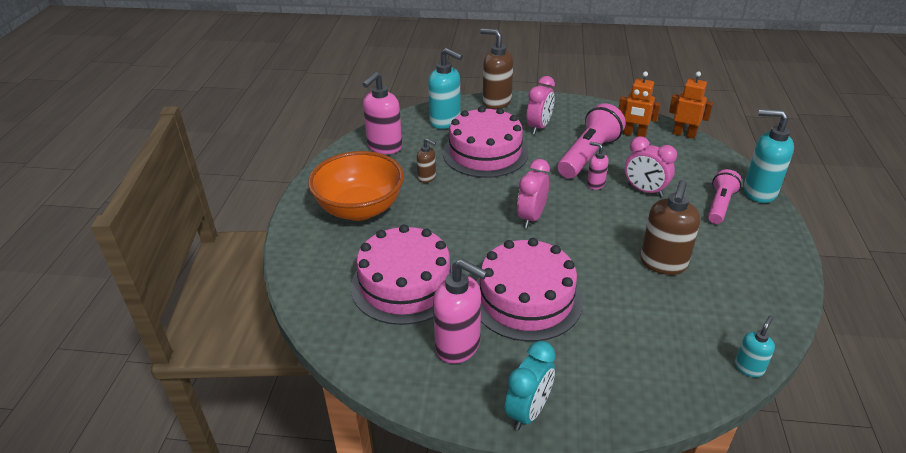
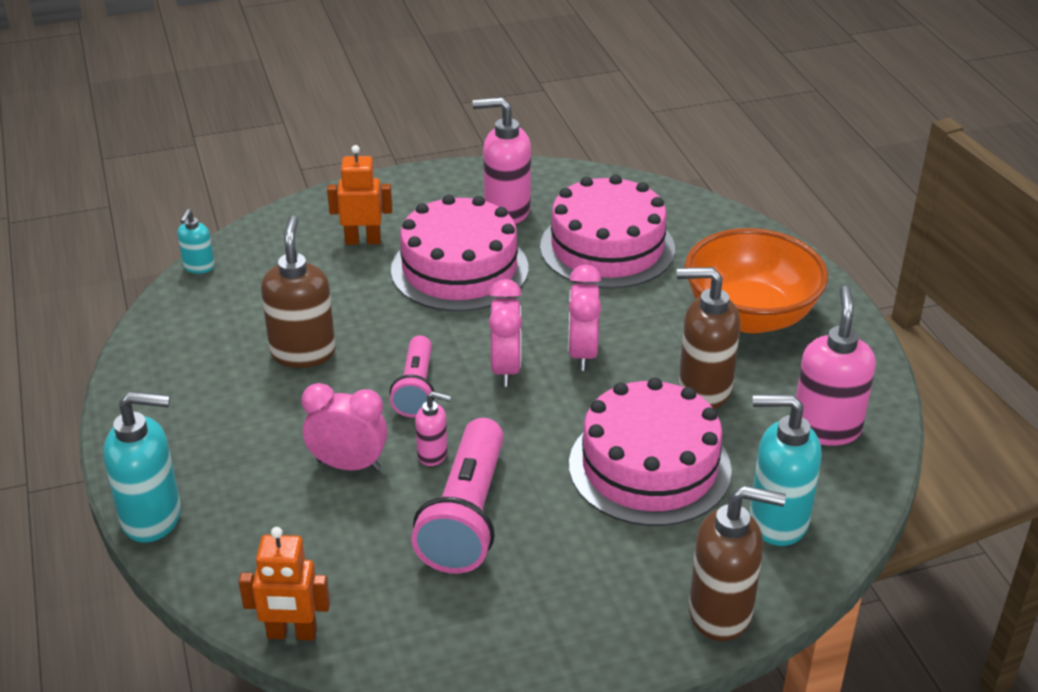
camera: 155 degrees right, 0 degrees up
(427, 178) = (703, 390): brown soap dispenser -> brown soap dispenser, size x1.90
(528, 411) = (411, 184): turquoise clock -> none
(539, 127) = (591, 562): pink clock -> pink clock (582, 353)
(634, 134) = (395, 600): orange robot -> orange robot (363, 240)
(720, 205) = (222, 470): pink flashlight -> pink flashlight (416, 389)

